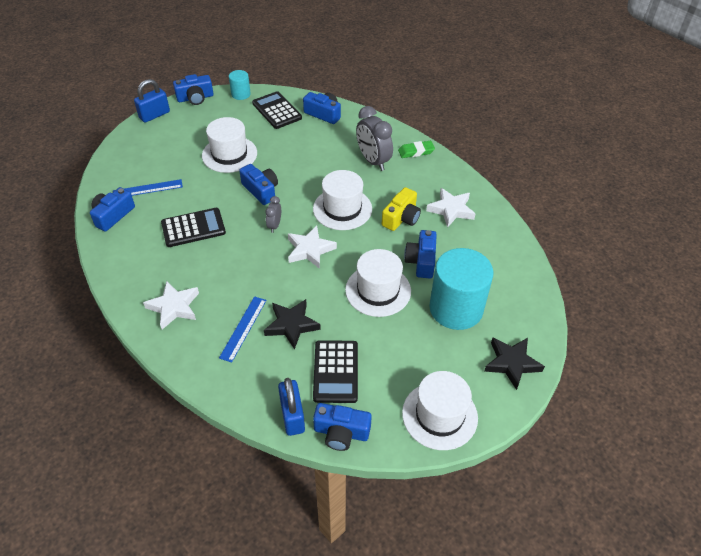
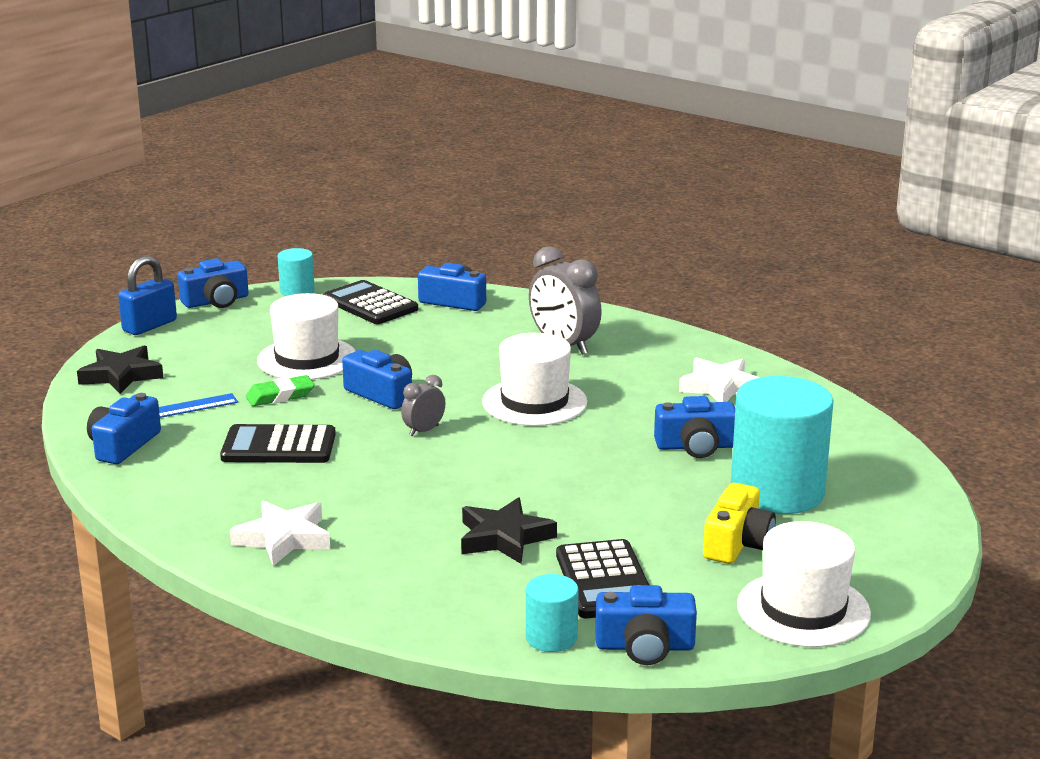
camera: 10 degrees left, 25 degrees down
(193, 228) = (279, 446): black calculator -> black calculator turned 150 degrees counterclockwise
(243, 328) = (419, 549): blue ruler -> none
(274, 225) = (424, 431): grey clock -> grey clock turned 45 degrees clockwise
(292, 416) = (551, 637): blue padlock -> turquoise cylinder
(310, 250) = (498, 452): white star -> none
(378, 290) = (636, 485): white hat -> none
(401, 218) = (640, 403): yellow camera -> yellow camera (737, 543)
(416, 151) = (632, 330): green eraser -> green eraser (280, 396)
(421, 261) = (695, 446): blue camera -> blue camera turned 90 degrees counterclockwise
(511, 363) = (896, 541): black star -> black star (121, 375)

